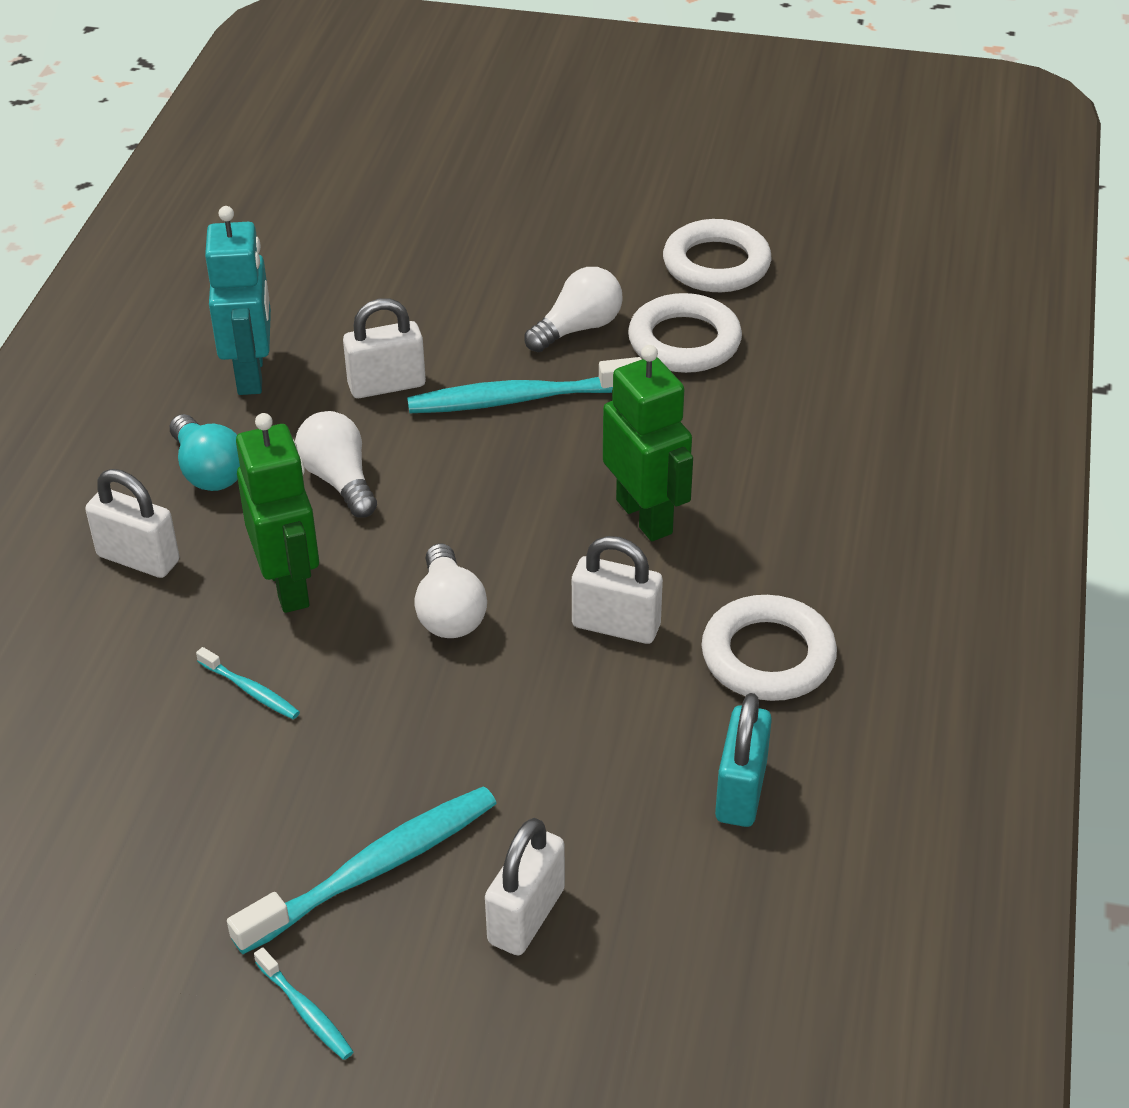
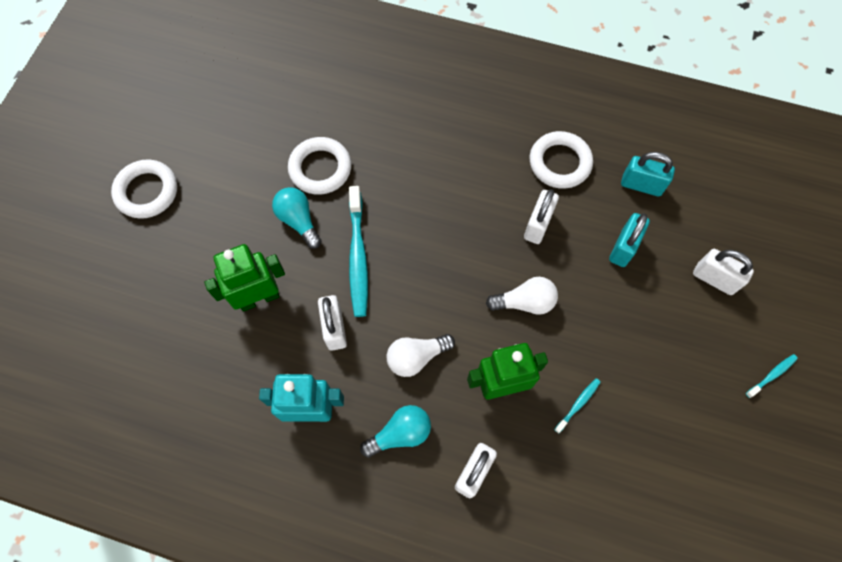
camera: 85 degrees left, 25 degrees up
(374, 869) = (691, 343): turquoise toothbrush -> none
(578, 328) = (299, 221): white light bulb -> turquoise light bulb
(583, 759) = (623, 248): none -> turquoise padlock
(645, 516) = (460, 204): green robot -> green robot (259, 298)
(716, 264) = (252, 144): white ring -> white ring (147, 191)

